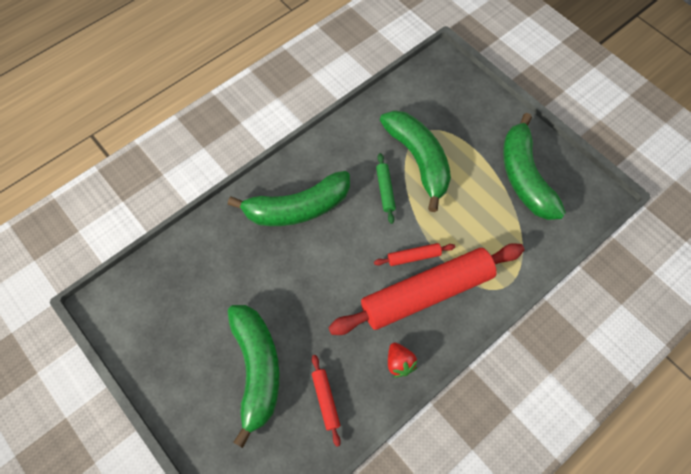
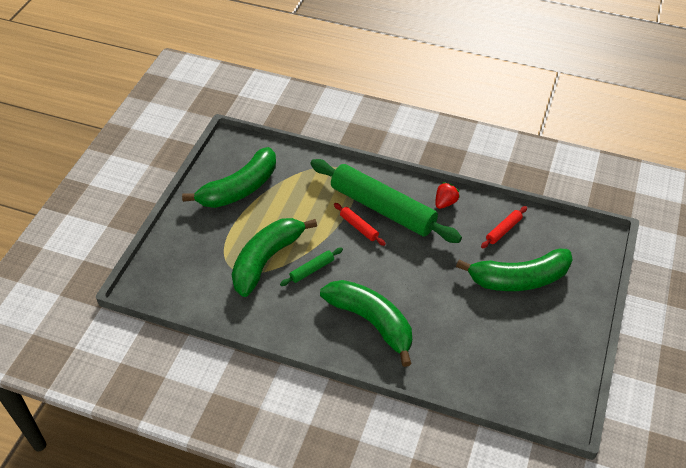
camera: 120 degrees left, 15 degrees down
(257, 370) = (518, 279): green banana -> green banana turned 150 degrees counterclockwise
(426, 293) = (382, 208): red rolling pin -> green rolling pin

